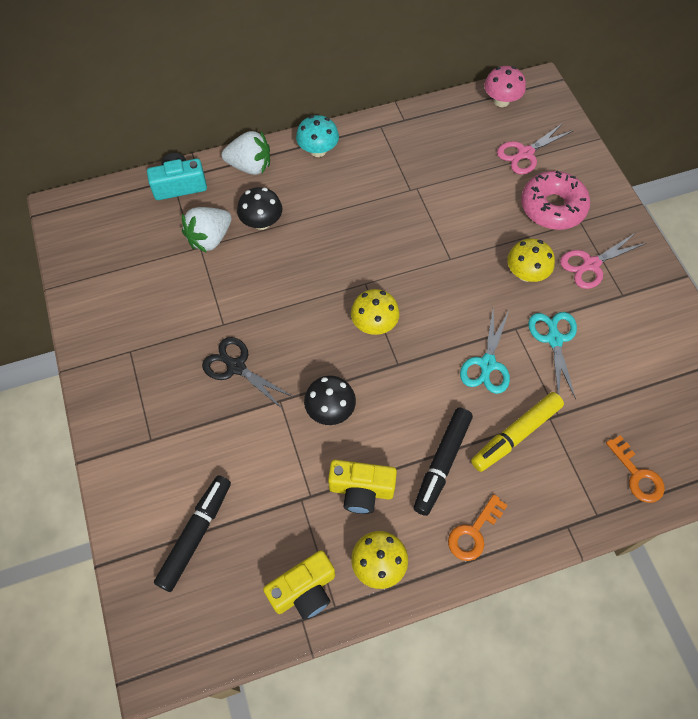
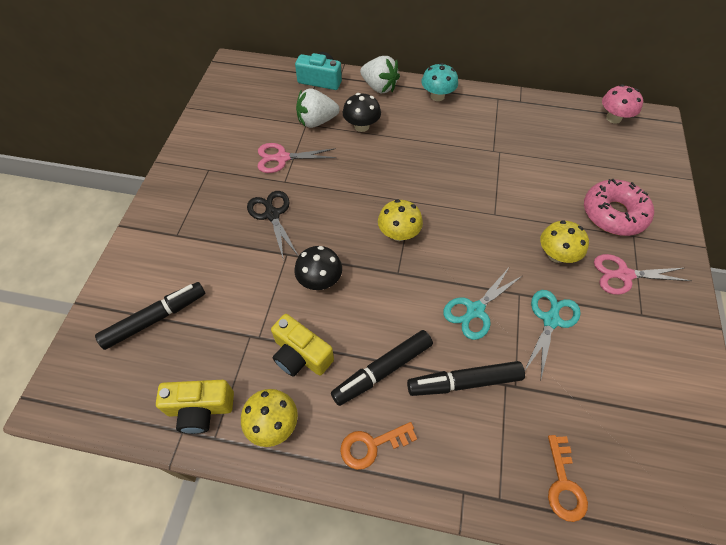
camera: 30 degrees right, 5 degrees down
(515, 435) = (464, 382): yellow marker -> black marker
(525, 153) = (612, 163): pink scissors -> pink scissors (282, 158)

